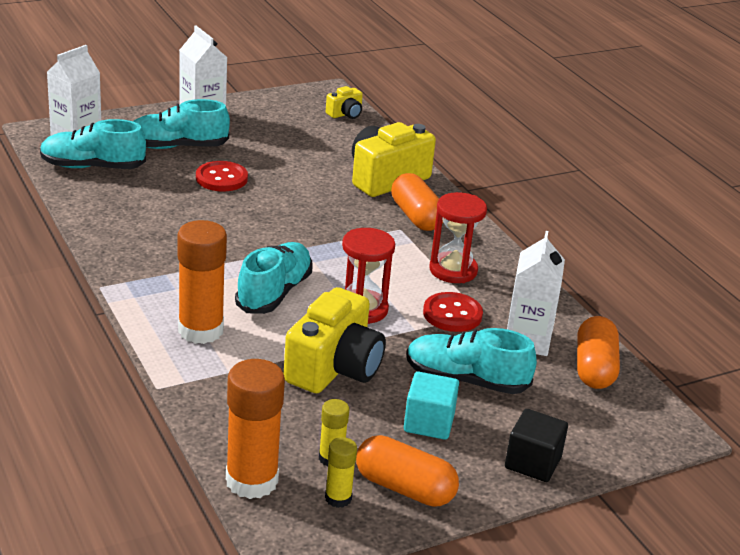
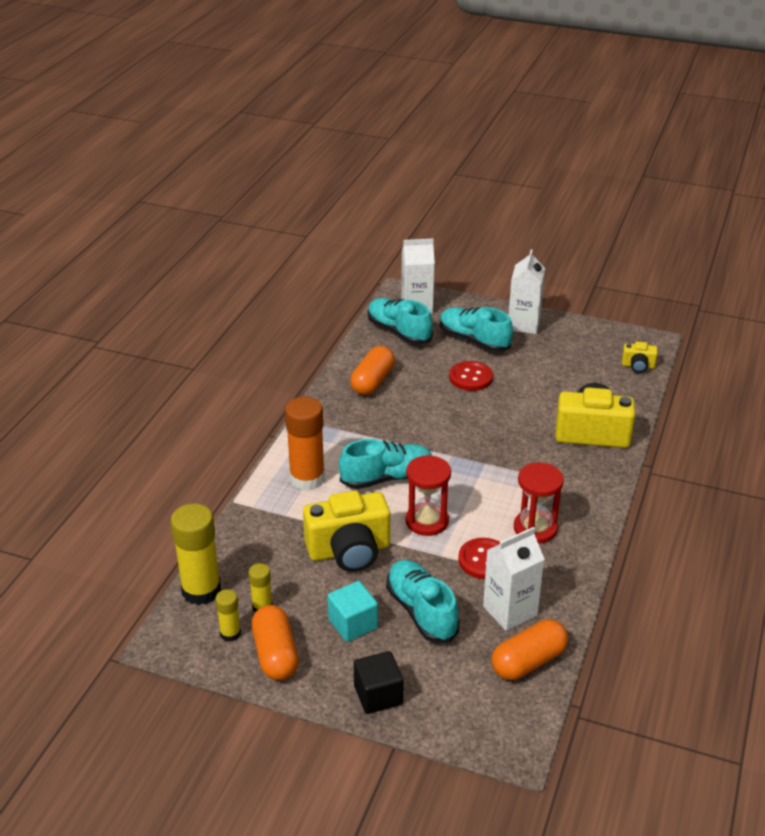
camera: 50 degrees right, 5 degrees up
(251, 481) = (201, 590): orange glue stick -> yellow glue stick
(416, 216) = (570, 473): orange capsule -> orange capsule (372, 382)

